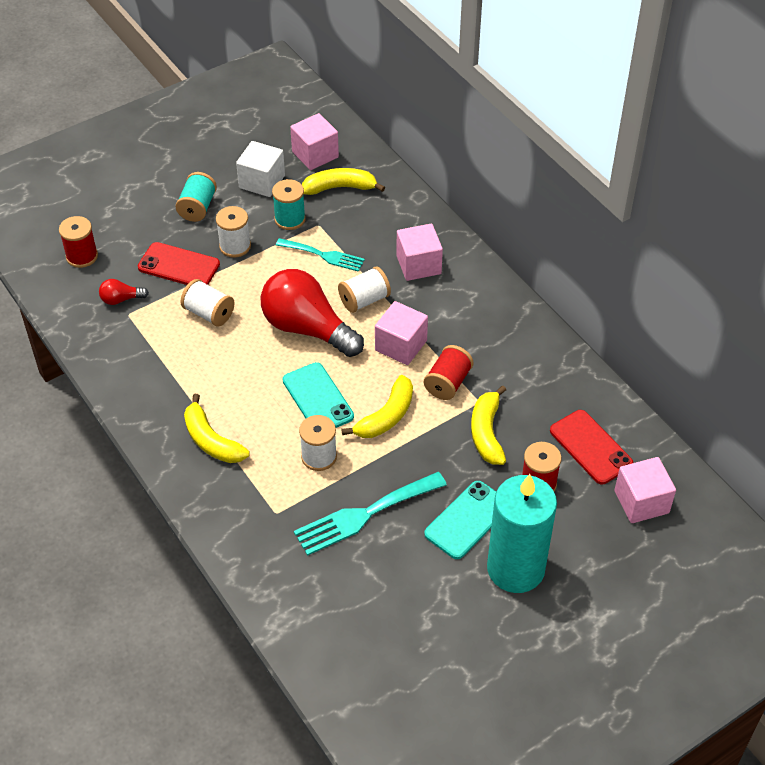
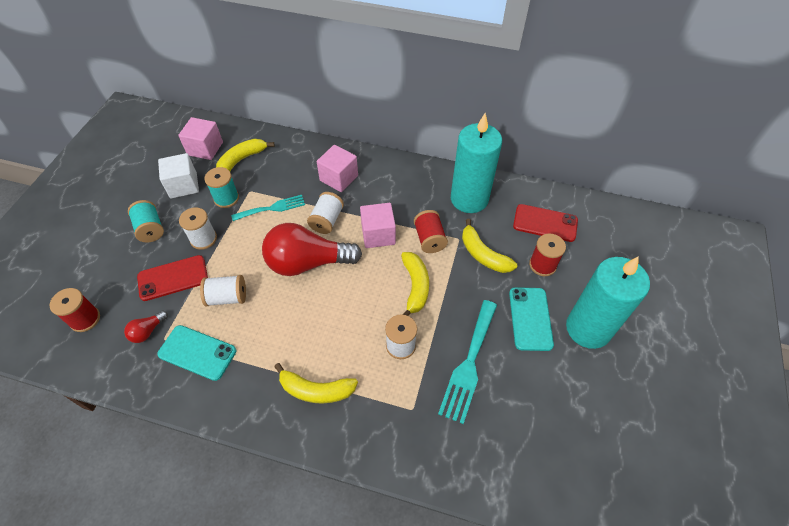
camera: 40 degrees left, 5 degrees up
(318, 398) = (360, 305): turquoise phone -> turquoise phone (197, 352)
(534, 371) = (469, 199): none -> turquoise candle
(641, 502) = (603, 236): pink cube -> none

